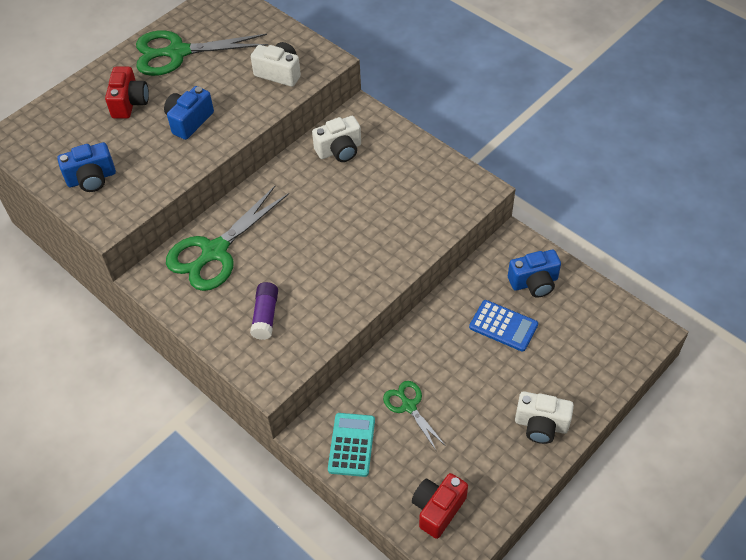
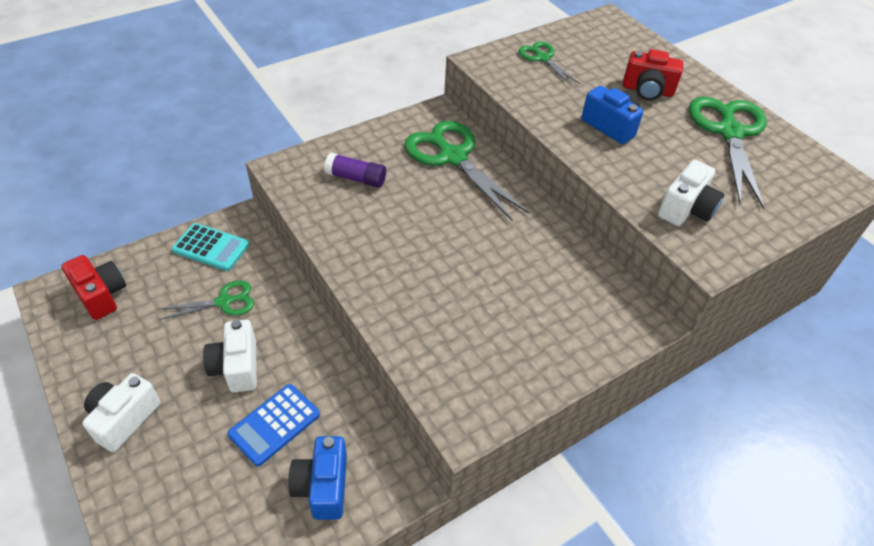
camera: 100 degrees right, 5 degrees down
(92, 178) = (543, 58): blue camera -> green scissors
(339, 150) = (576, 283): white camera -> white camera (237, 367)

